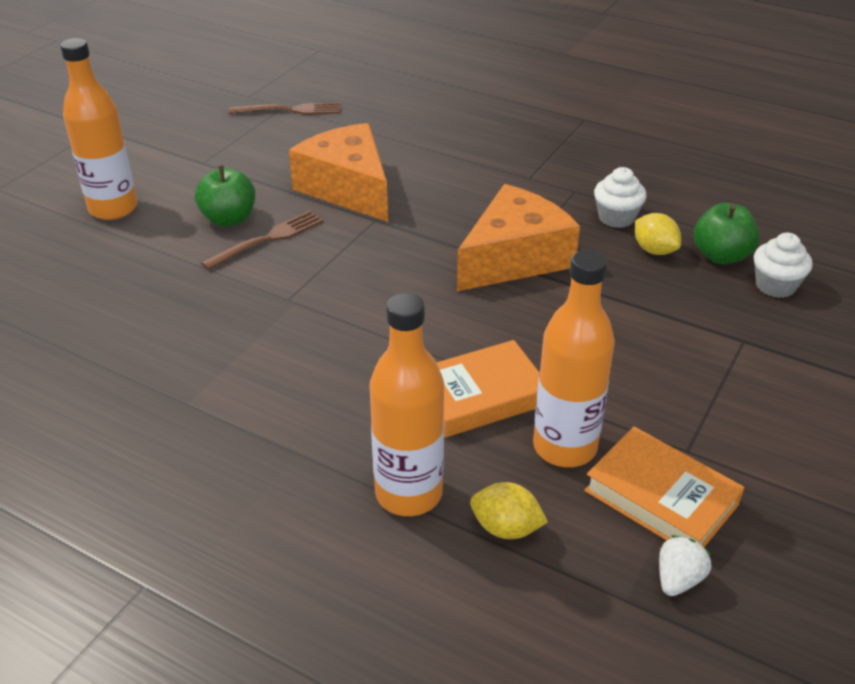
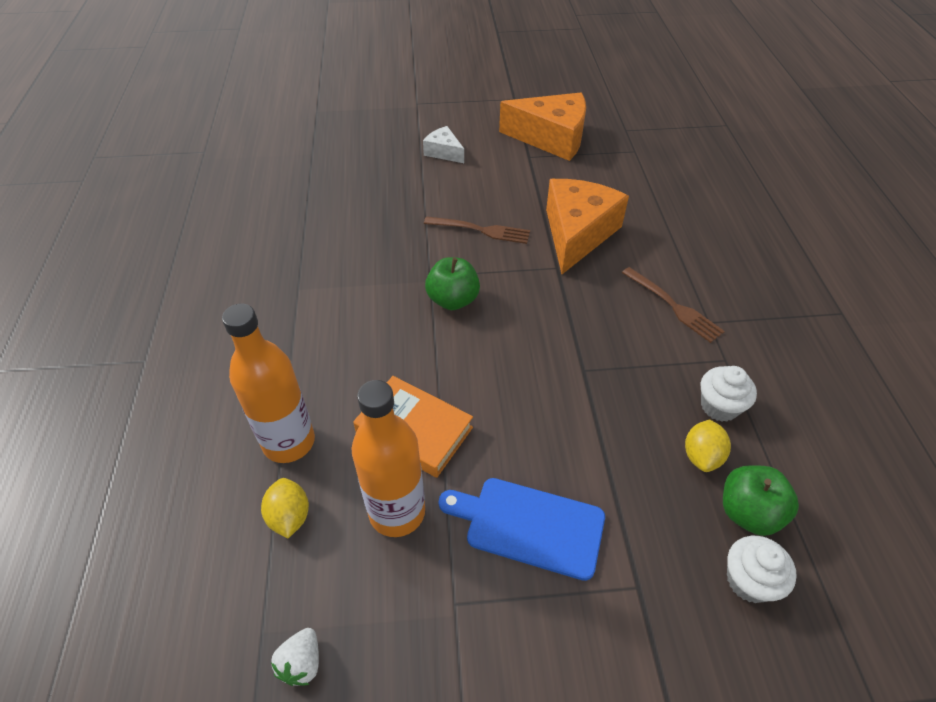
camera: 55 degrees right, 10 degrees up
(113, 209) = (444, 152): orange bottle -> white cheese
(229, 219) = (483, 202): green apple -> green apple (453, 300)
(290, 110) = (634, 155): brown fork -> brown fork (673, 306)
(514, 258) = (592, 367): orange cheese -> orange cheese (551, 138)
(645, 371) = (529, 526): none -> blue cutting board
(661, 497) = (385, 608): orange book -> none
(678, 579) = (302, 663): white strawberry -> white strawberry turned 105 degrees clockwise

